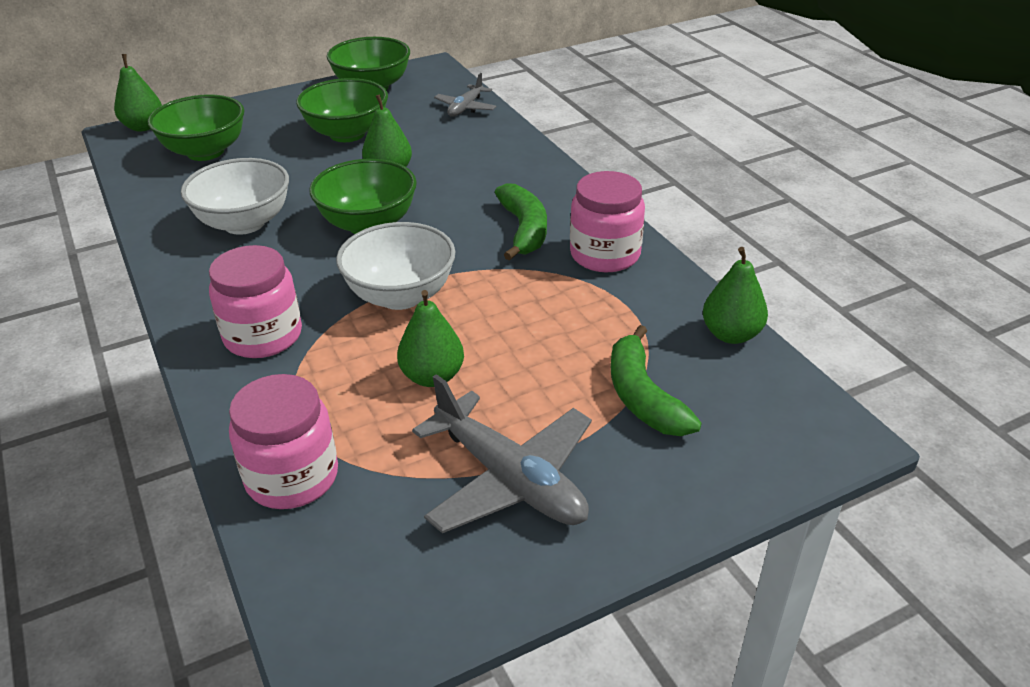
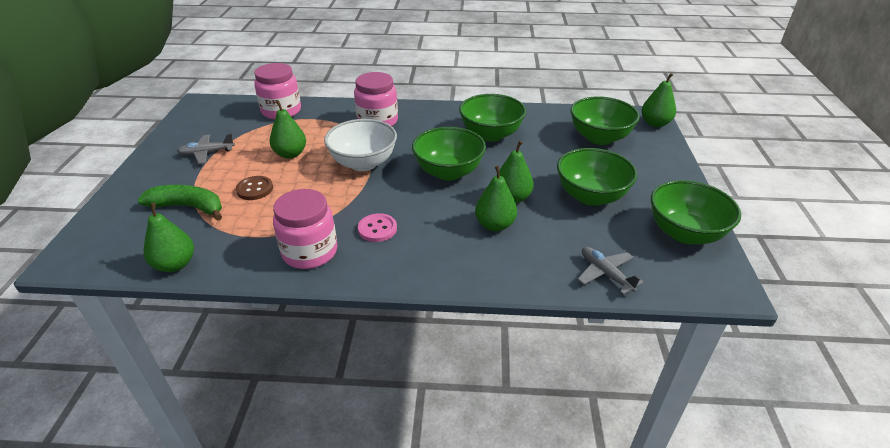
camera: 120 degrees right, 0 degrees up
(244, 223) = (491, 134): white bowl -> green bowl
(447, 168) = (495, 225): none -> green pear
(510, 479) = (206, 153): grey plane -> grey plane, size x0.55
(524, 230) = (377, 229): green banana -> pink button
(547, 359) = (255, 189): none -> brown button

